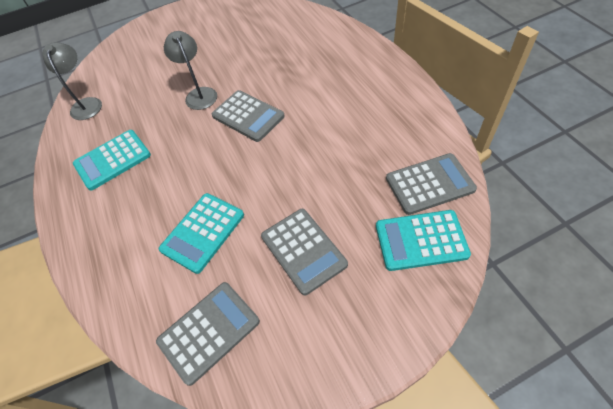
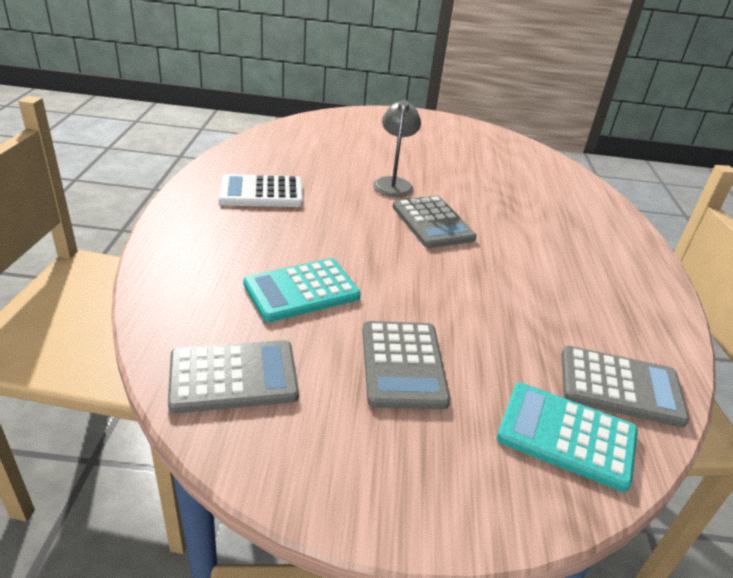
camera: 20 degrees right, 20 degrees down
(87, 104) = (274, 143): grey lamp -> none
(112, 160) = (261, 192): turquoise calculator -> white calculator

